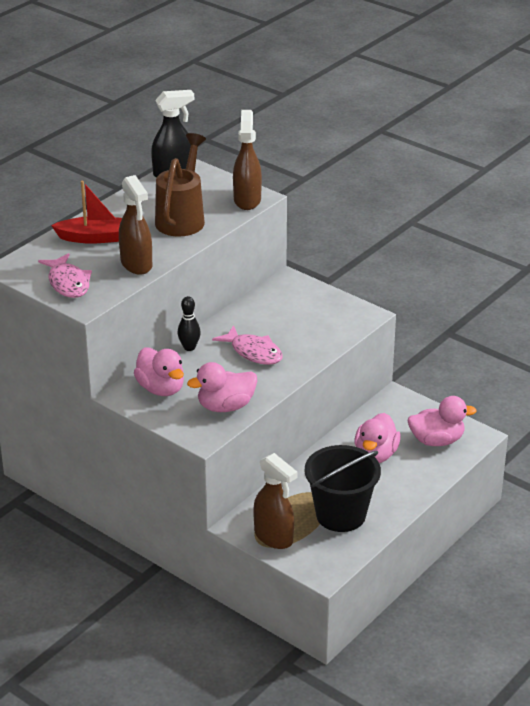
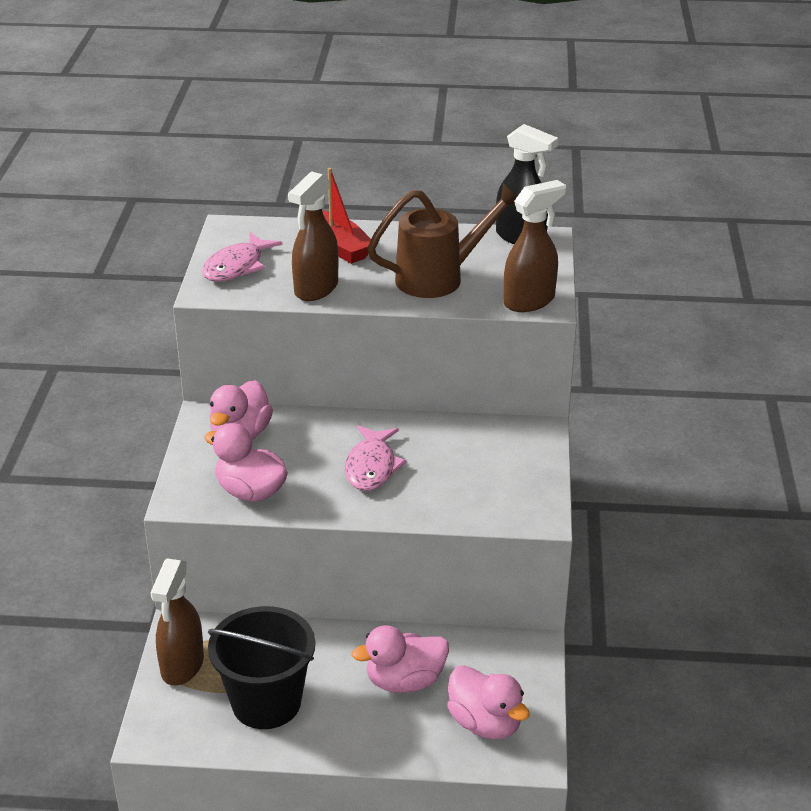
camera: 55 degrees right, 0 degrees up
(189, 347) = (333, 420): black bowling pin -> none

